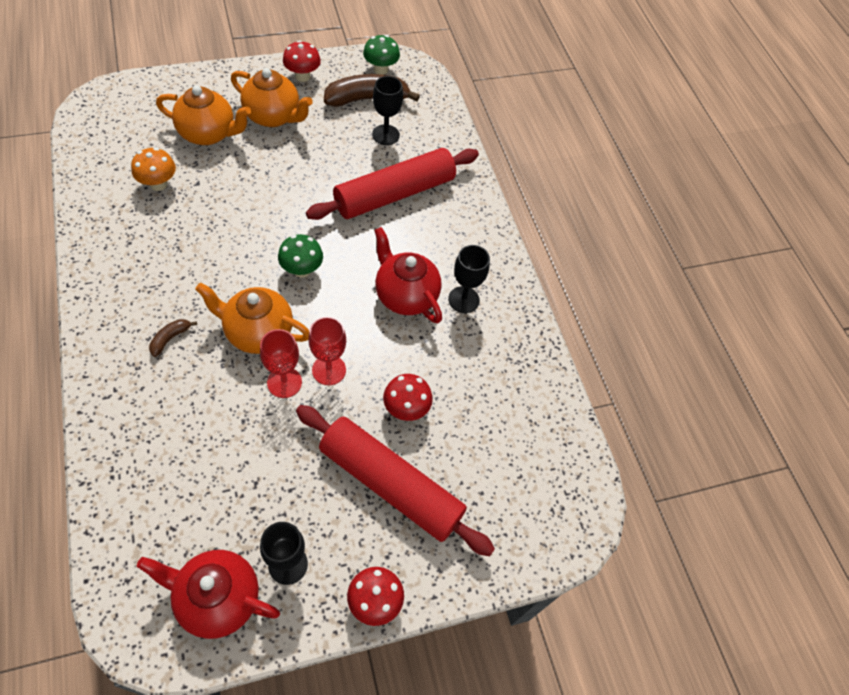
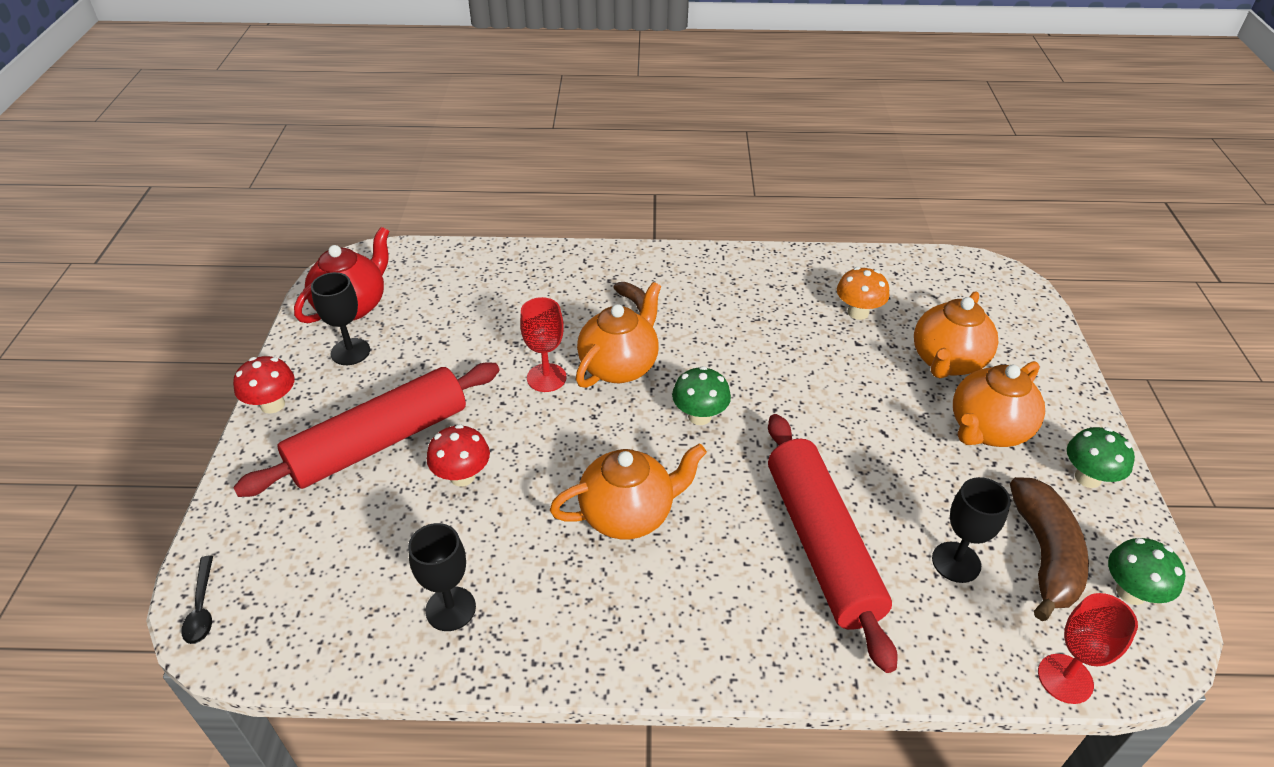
camera: 115 degrees right, 15 degrees down
(302, 76) = (1087, 478): red mushroom -> green mushroom
(329, 370) = (546, 416): red goblet -> red goblet (1065, 678)
(405, 296) = (628, 514): red teapot -> orange teapot
(463, 299) = (600, 584): black goblet -> black goblet (450, 609)
(575, 536) = (202, 608): none -> black spoon

